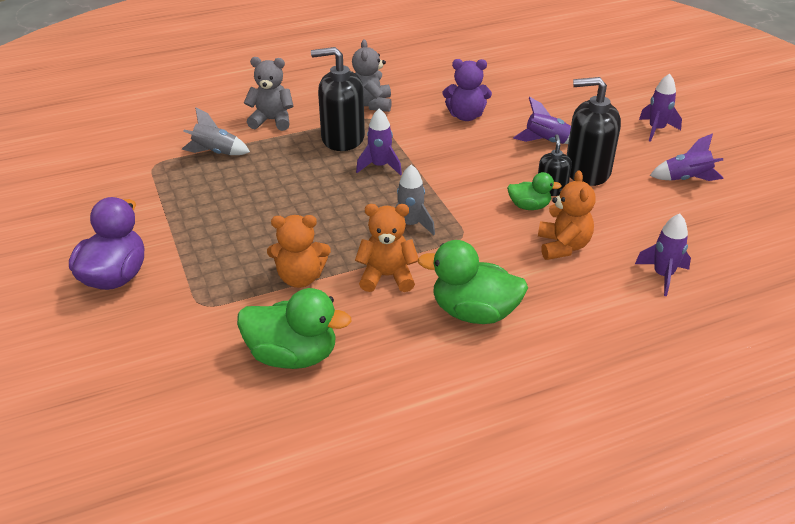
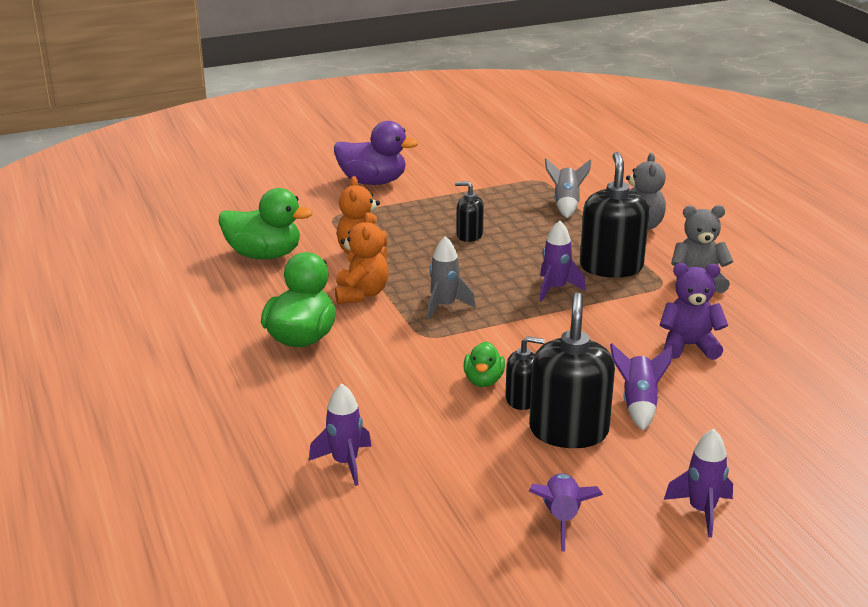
camera: 90 degrees right, 10 degrees down
(270, 209) = (469, 235): none -> black soap dispenser
(293, 355) = (264, 255): green duck -> green duck turned 90 degrees counterclockwise
(466, 116) = (689, 346): purple teddy bear -> purple teddy bear turned 90 degrees clockwise
(563, 246) = (404, 398): orange teddy bear -> none

